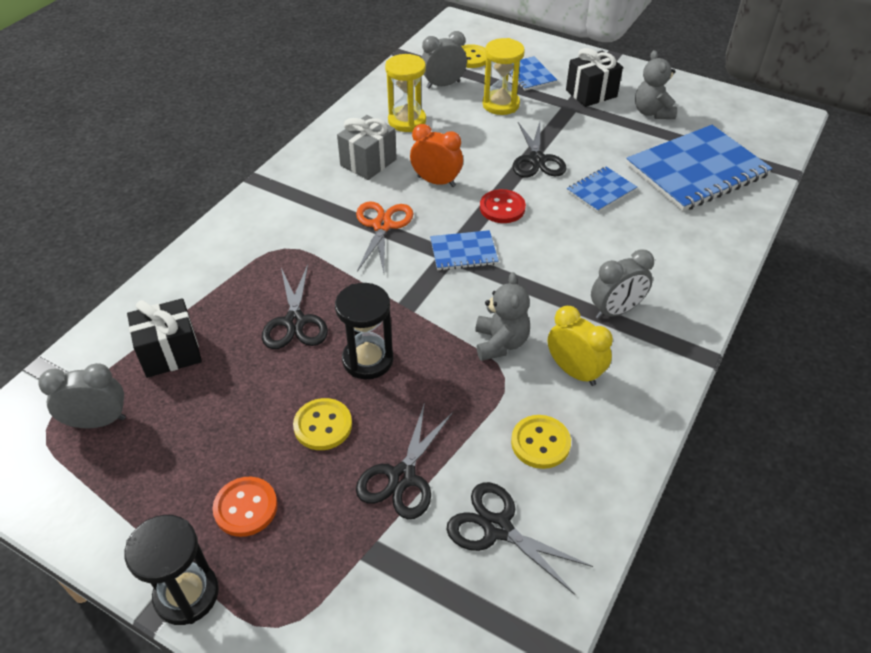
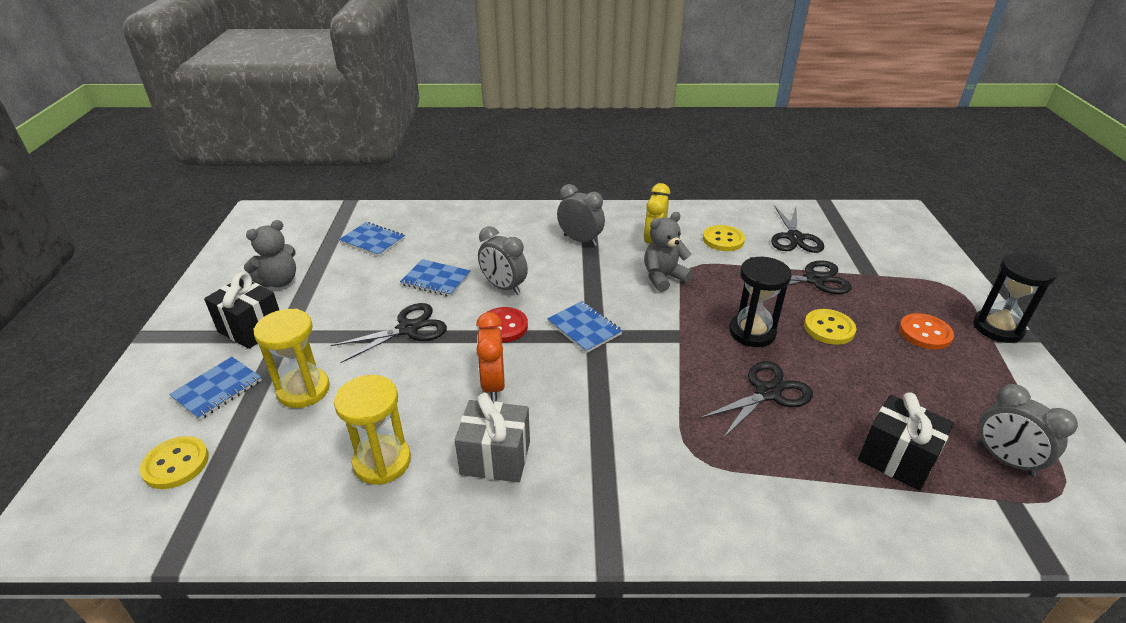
camera: 120 degrees left, 10 degrees down
(382, 226) = (595, 394): orange scissors -> none
(443, 85) = (269, 463): grey clock -> grey clock (504, 287)
(696, 171) = (372, 241): blue notebook -> blue notebook, size x0.48

